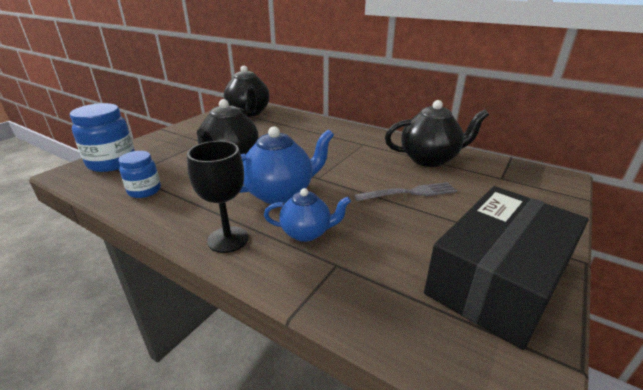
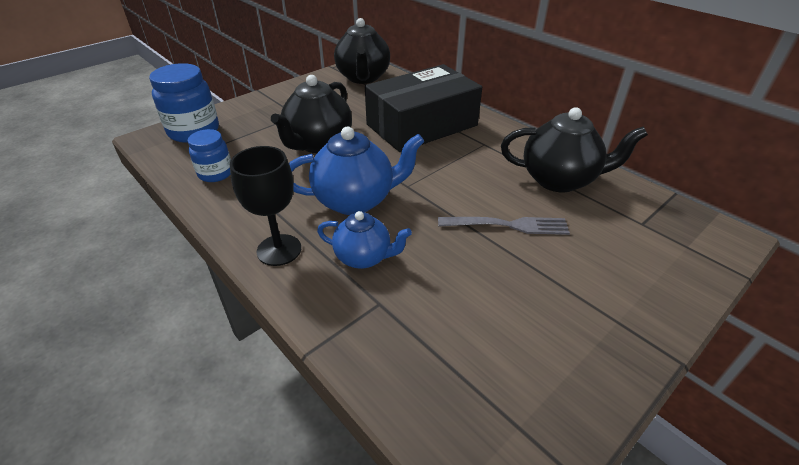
camera: 15 degrees right, 10 degrees up
(498, 279) = (555, 360): black box -> black box (422, 125)

